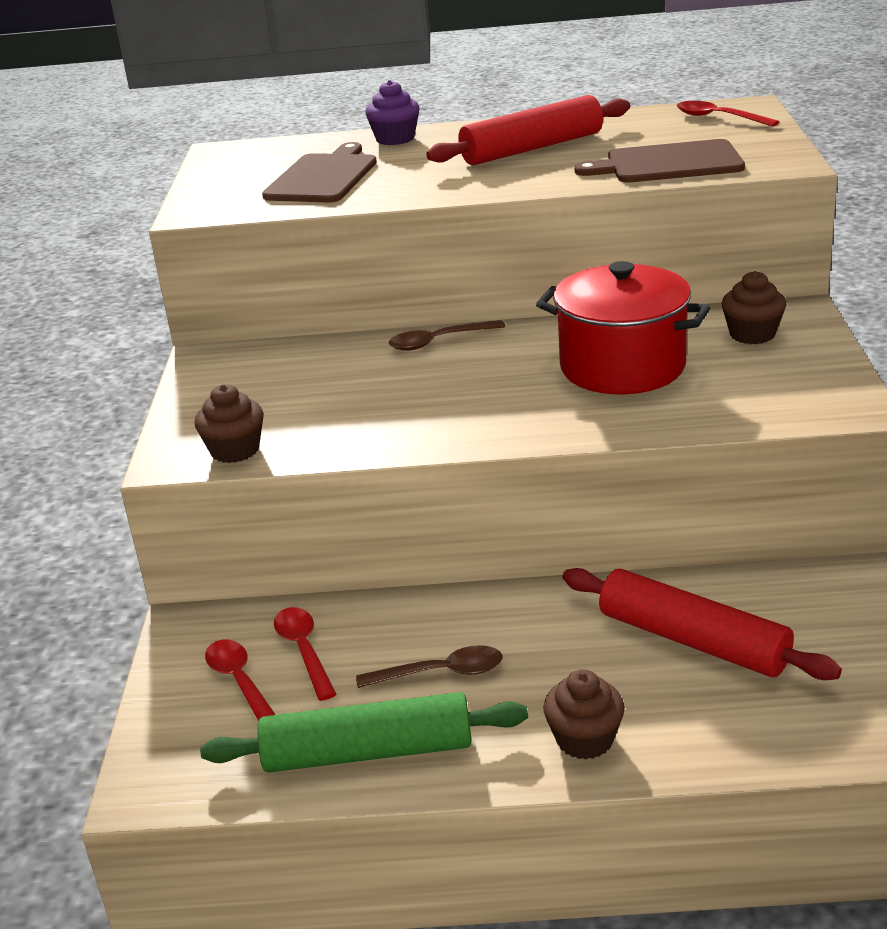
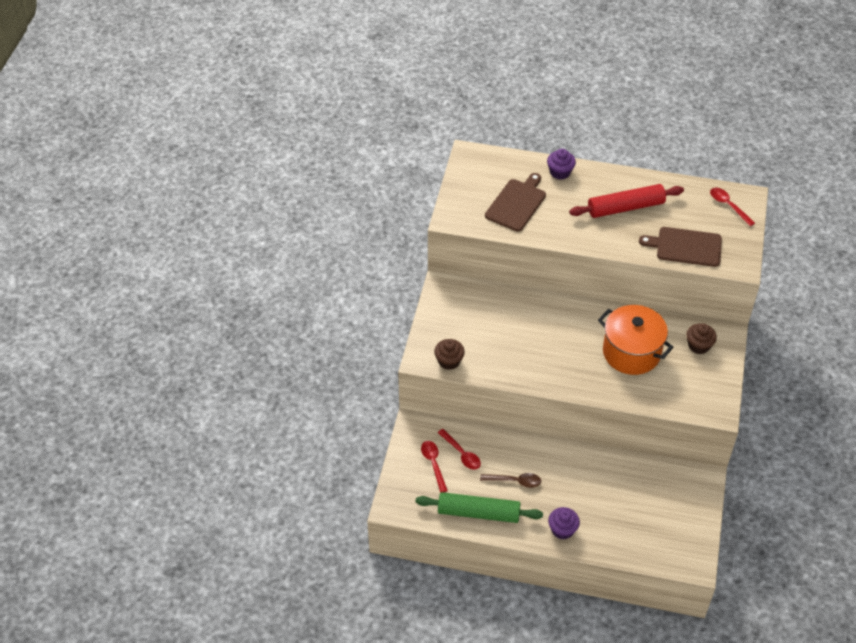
camera: 10 degrees right, 20 degrees up
(304, 650) = (461, 454): red spoon -> red spoon turned 150 degrees clockwise
(439, 341) = (553, 306): brown spoon -> none
(584, 739) = (562, 529): brown cupcake -> purple cupcake
(622, 367) = (631, 352): red pot -> orange pot
(693, 641) = (621, 493): red rolling pin -> none

